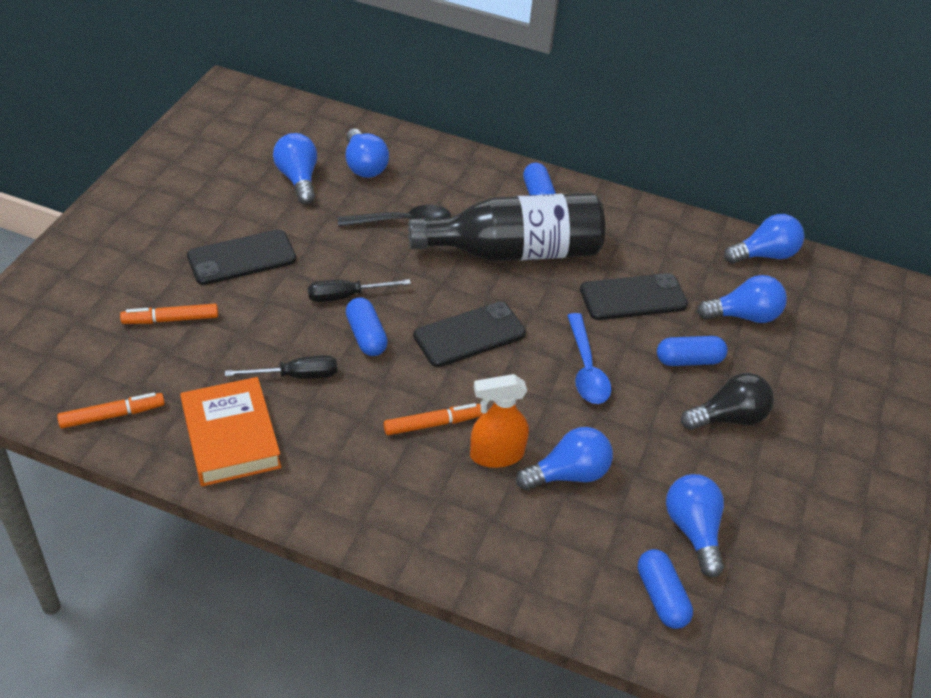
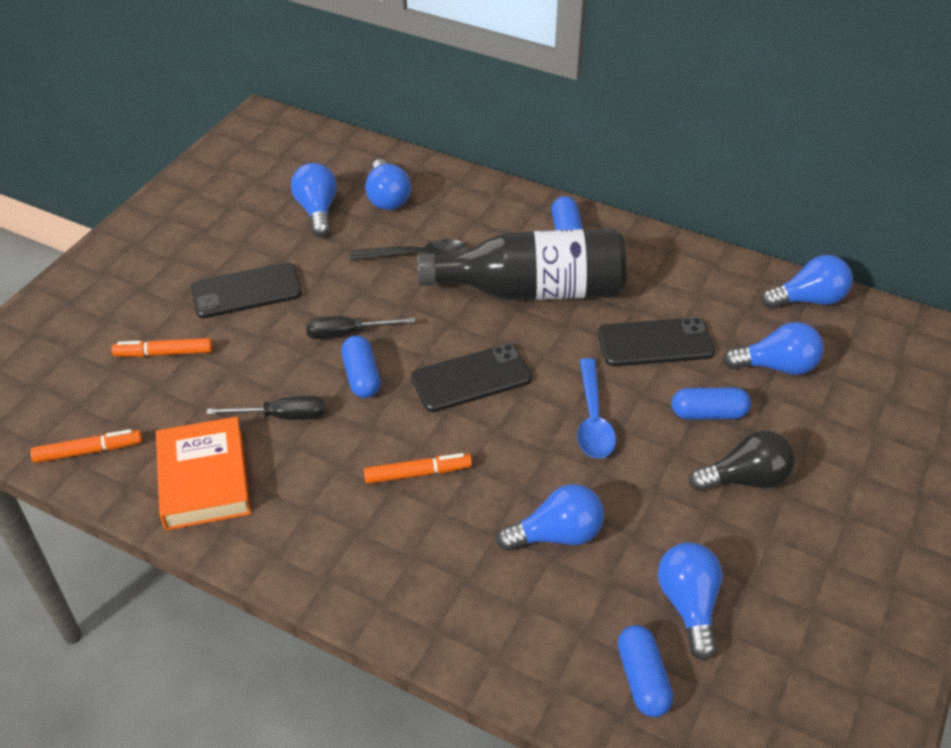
camera: 10 degrees right, 0 degrees up
(496, 455) = (481, 510): orange spray bottle -> none

